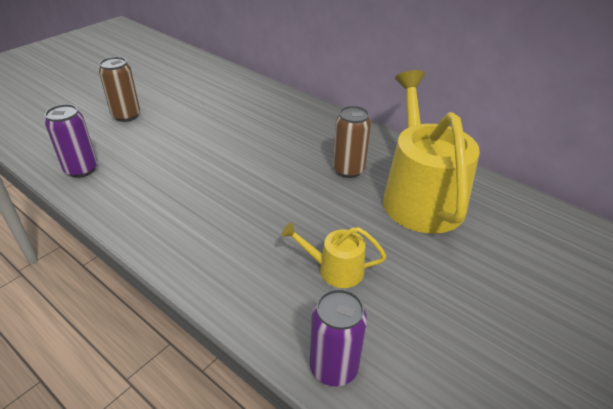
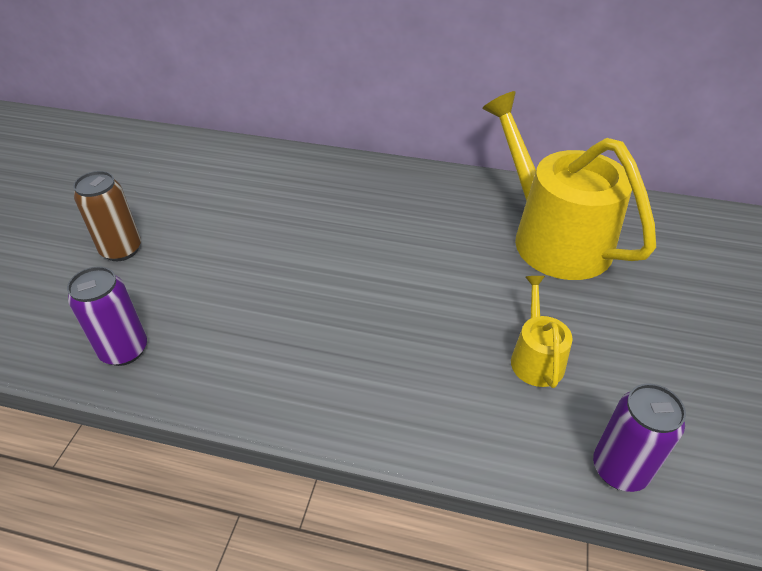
camera: 25 degrees left, 5 degrees up
(335, 269) = (536, 357): yellow watering can -> yellow watering can turned 105 degrees clockwise
(348, 170) = (457, 231): brown can -> none

